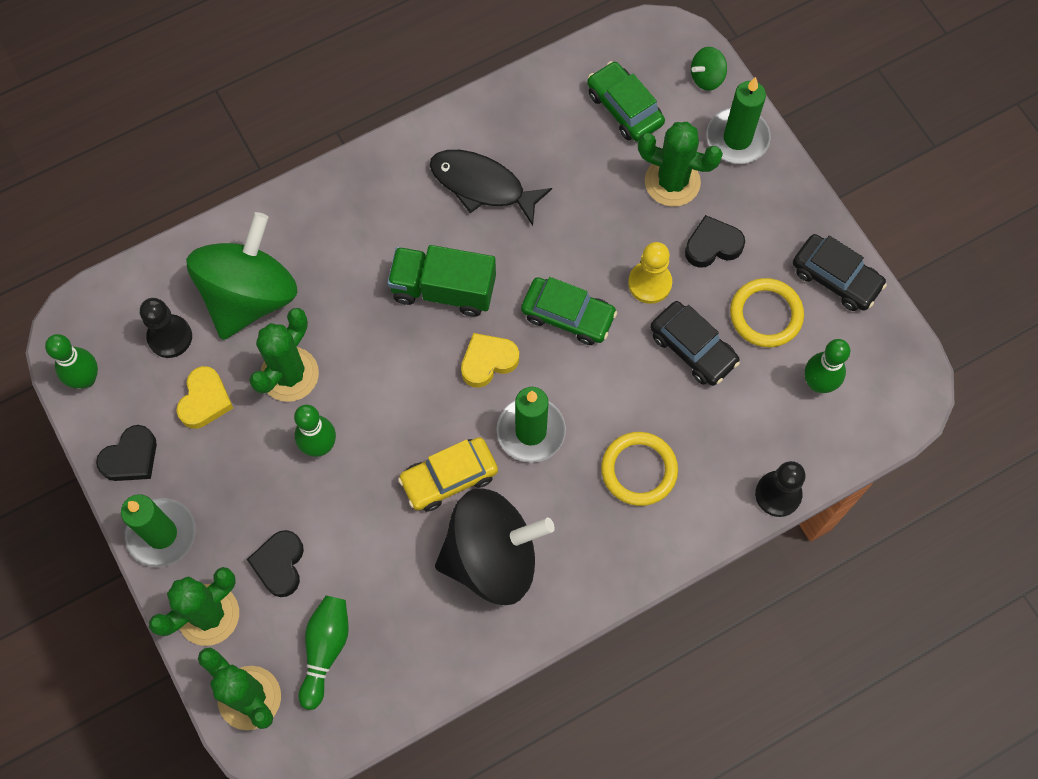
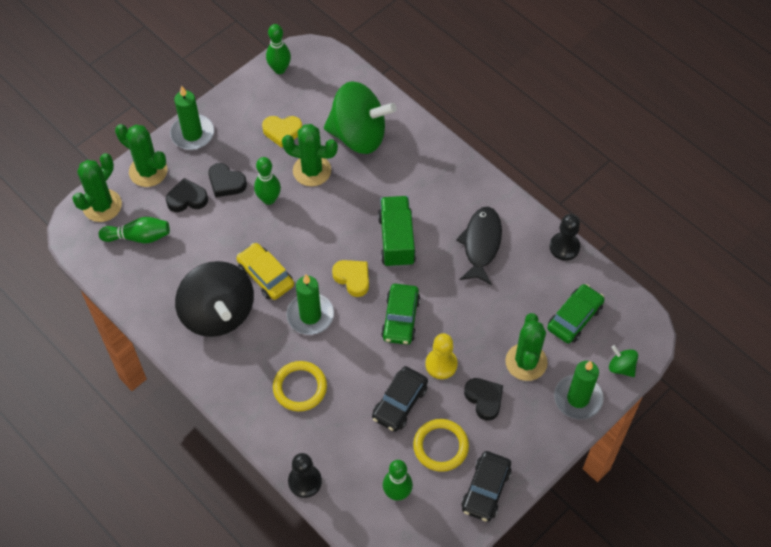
camera: 75 degrees right, 10 degrees down
(131, 458) = (236, 105): black heart -> black heart (226, 183)
(170, 337) = (318, 102): black pawn -> black pawn (564, 247)

